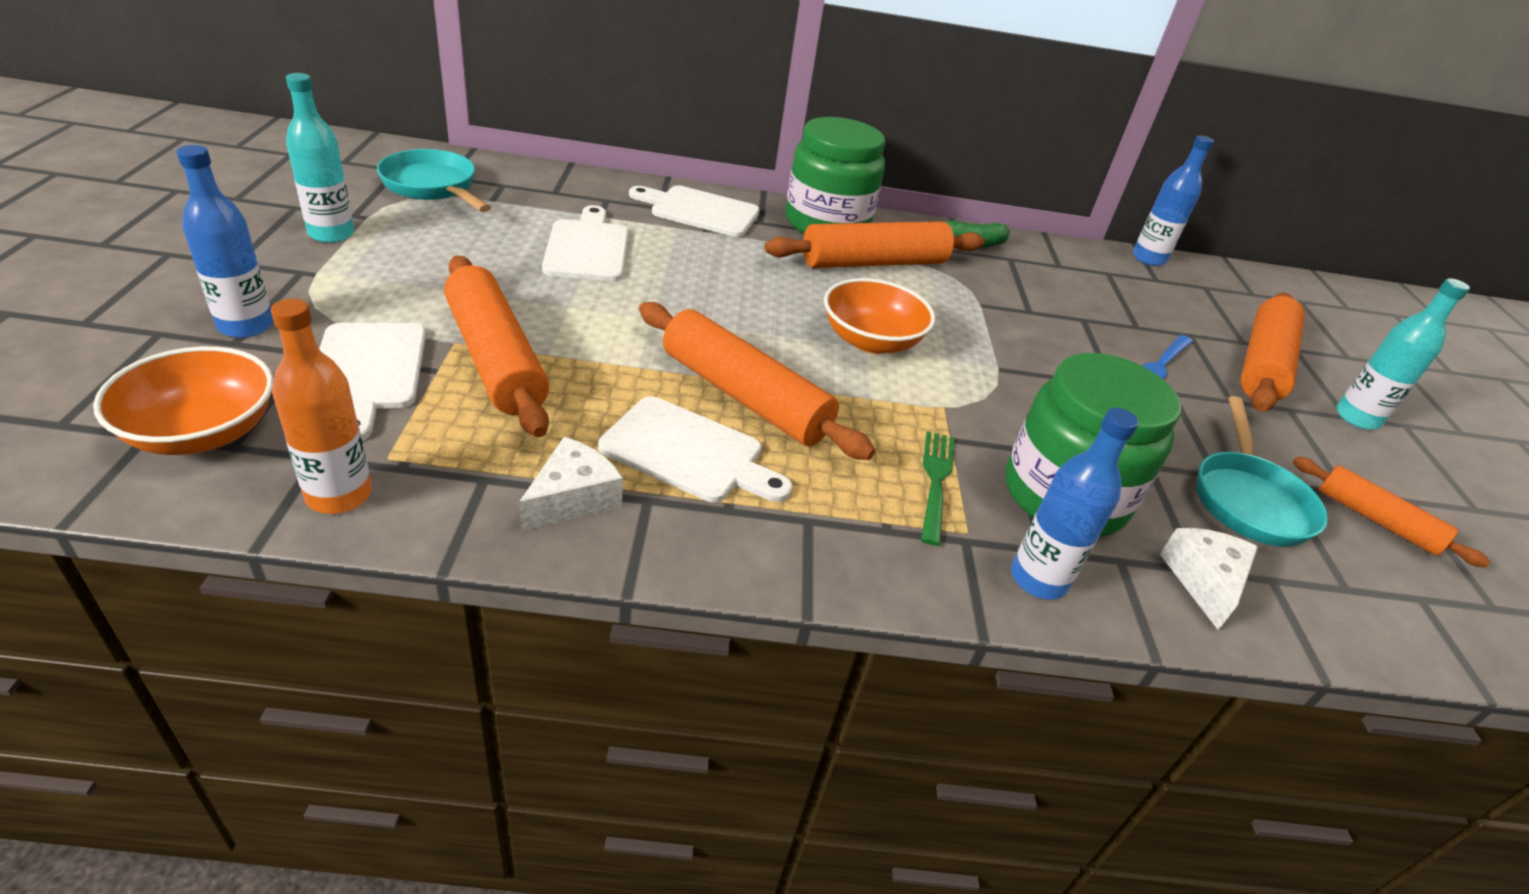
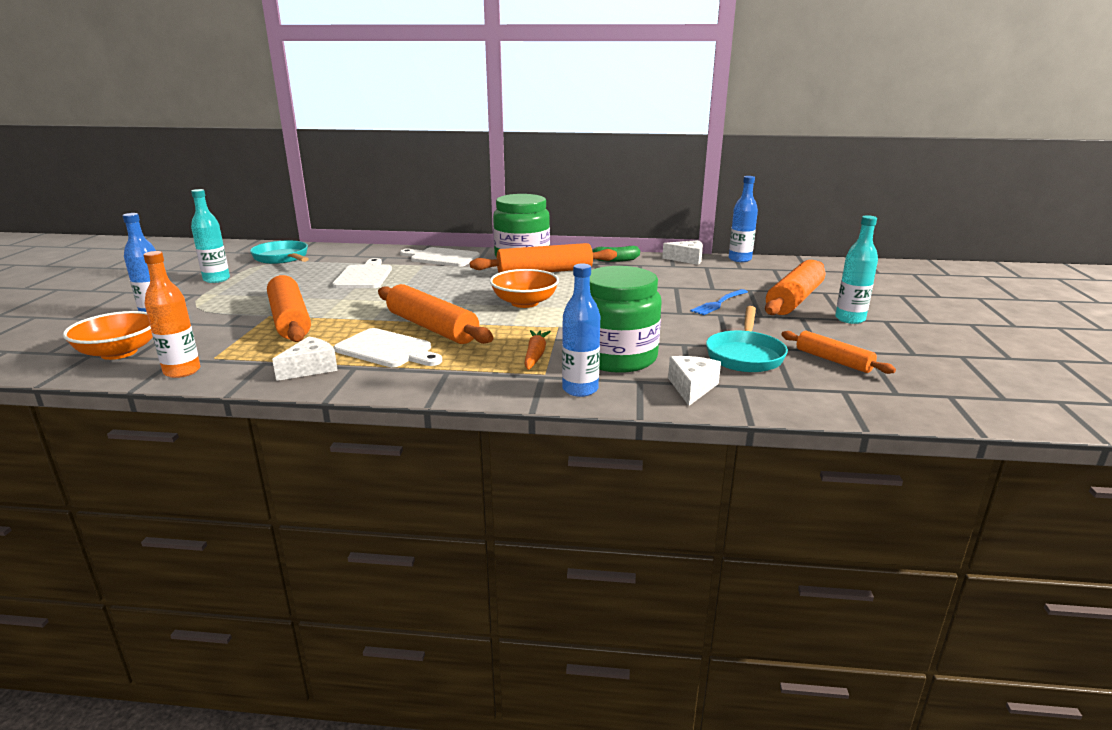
camera: 10 degrees right, 15 degrees down
(368, 372) = (216, 328): white cutting board -> none
(936, 482) = (535, 355): green fork -> orange carrot
(1074, 251) = (687, 259): none -> white cheese

